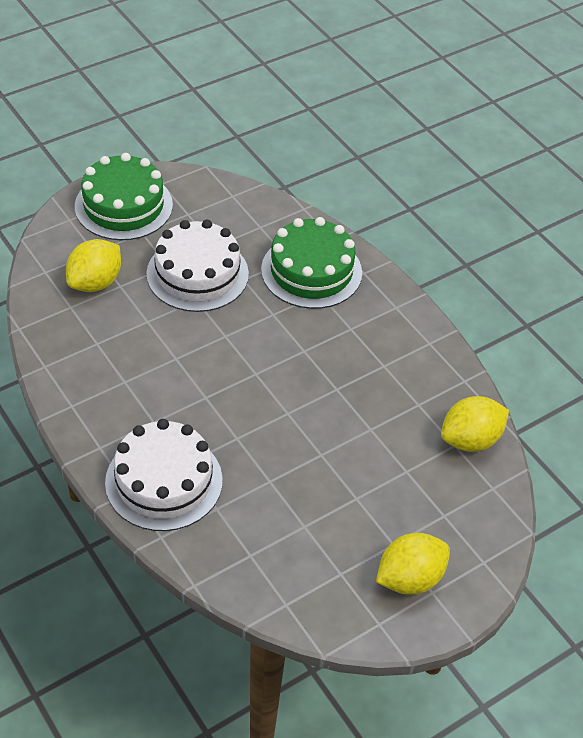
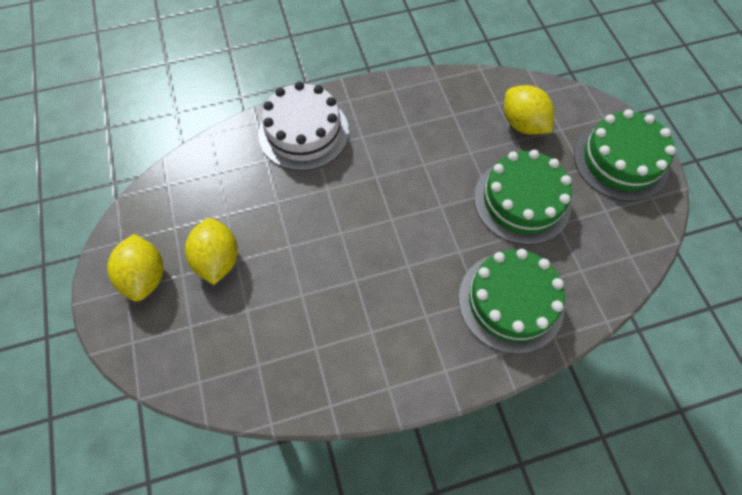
camera: 110 degrees right, 15 degrees up
(197, 274) = (522, 201): white cake -> green cake
(470, 440) = (258, 382): yellow lemon -> yellow lemon (218, 260)

